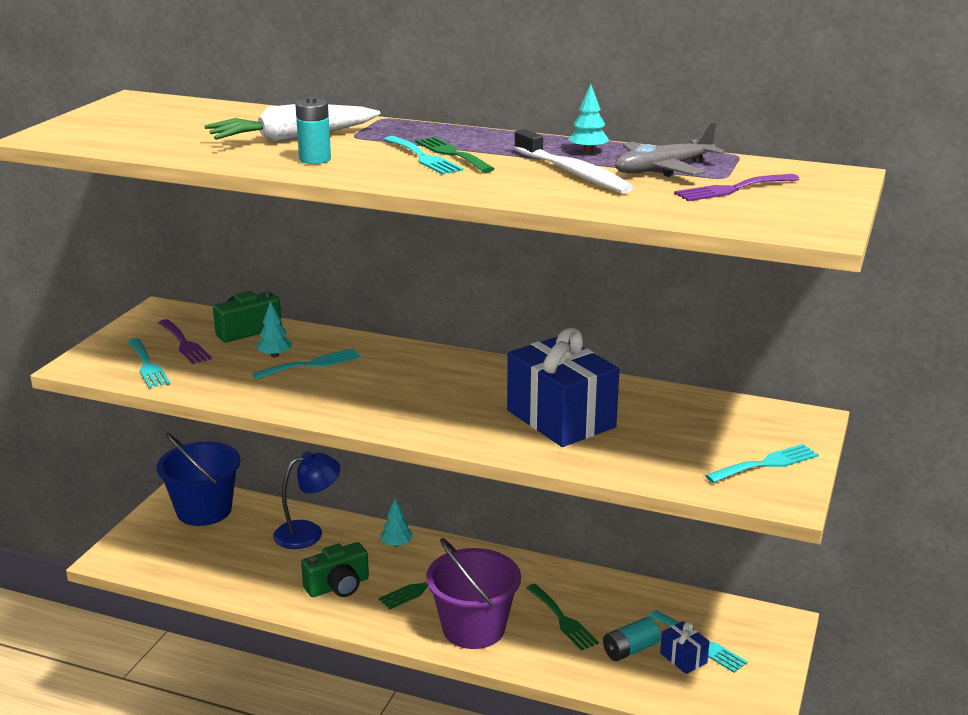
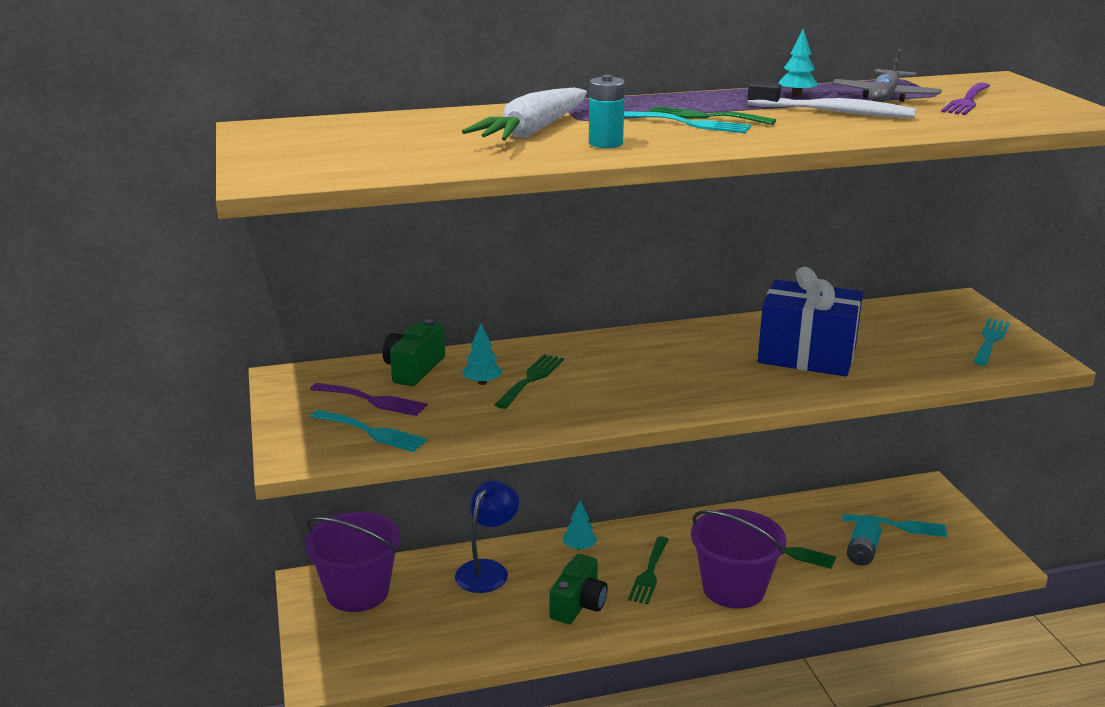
camera: 35 degrees left, 0 degrees up
(204, 510) = (358, 592): blue bucket -> purple bucket
(312, 364) = (531, 379): turquoise fork -> green fork
(683, 658) = (903, 541): blue gift -> none

